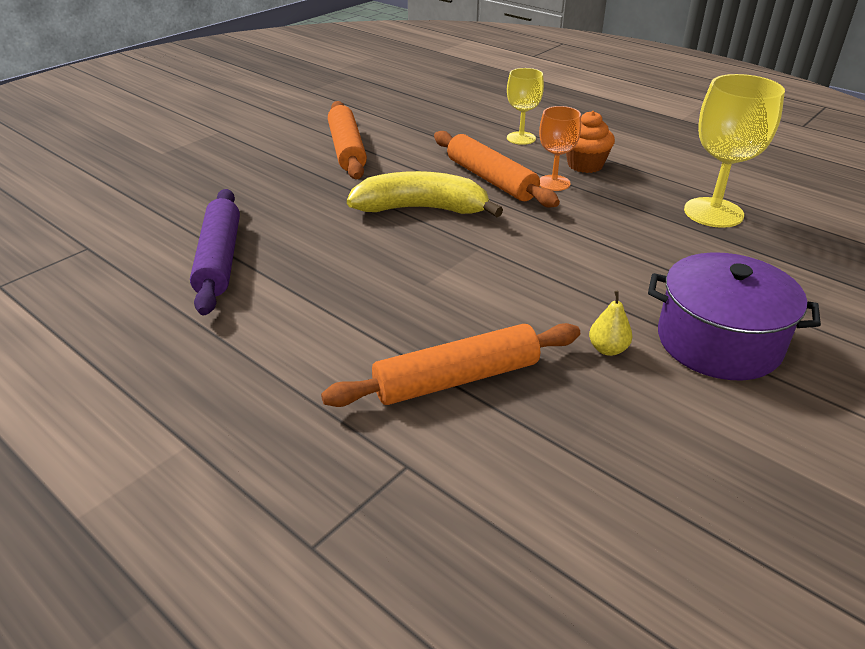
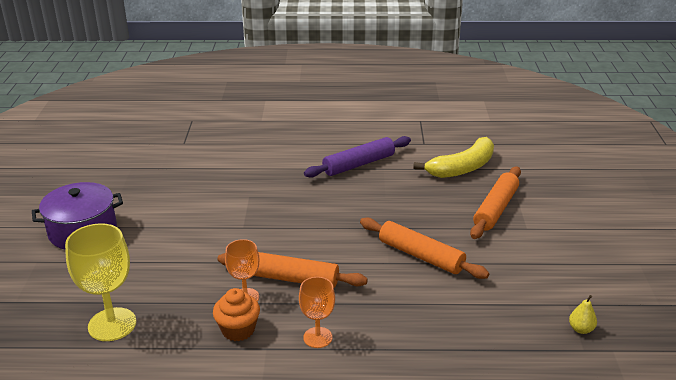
camera: 140 degrees right, 5 degrees down
(219, 259) = (358, 164): purple rolling pin -> purple rolling pin turned 75 degrees counterclockwise
(421, 209) = (305, 234): yellow banana -> yellow banana (462, 168)
(457, 379) = (192, 169): orange rolling pin -> orange rolling pin (495, 209)
(521, 138) = (318, 337): yellow goblet -> orange goblet
(608, 349) = (136, 205): yellow pear -> yellow pear (581, 329)

